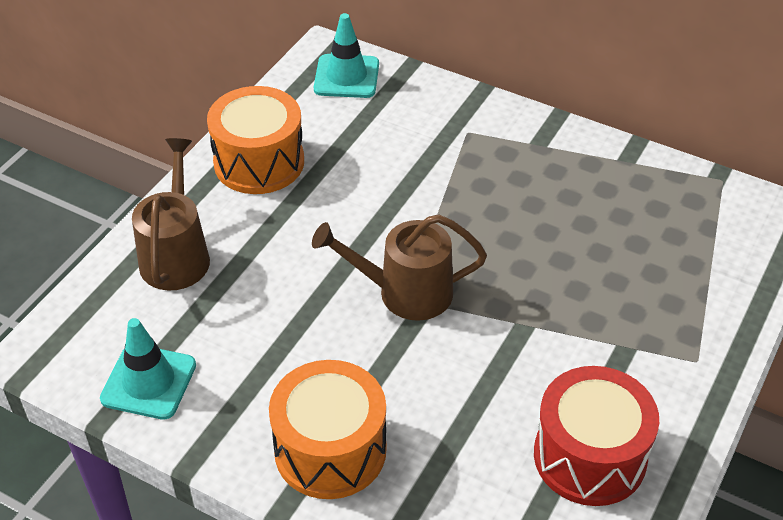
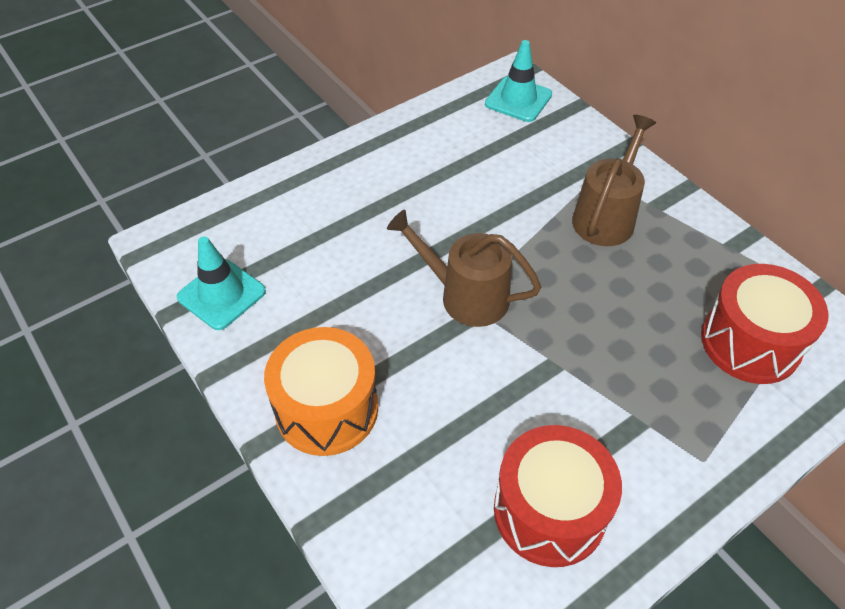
camera: 25 degrees right, 5 degrees up
(176, 255) = (302, 200): brown watering can -> brown watering can (606, 216)
(259, 162) = (408, 147): orange drum -> none
(684, 242) = (750, 342): none -> red drum

